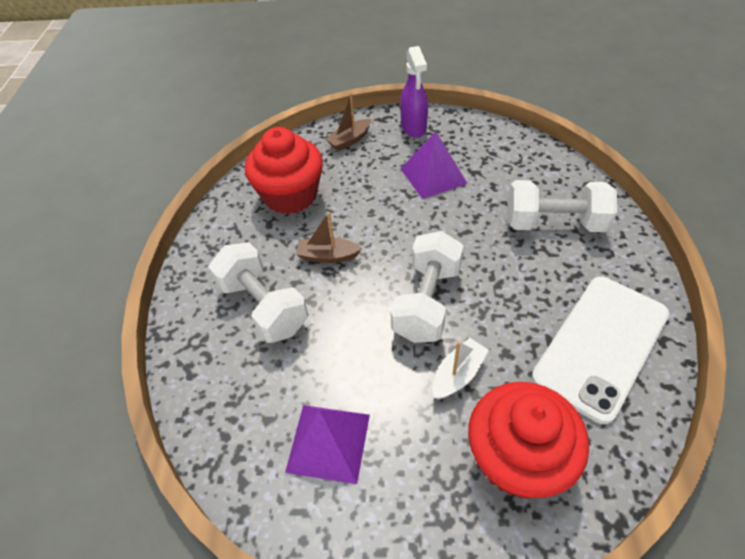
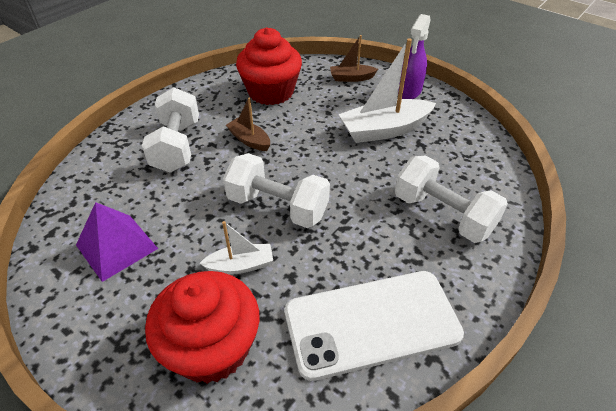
camera: 35 degrees right, 5 degrees down
(427, 302) = (277, 207): white dumbbell -> white dumbbell turned 60 degrees clockwise
(433, 176) = (384, 130): purple pyramid -> white boat

